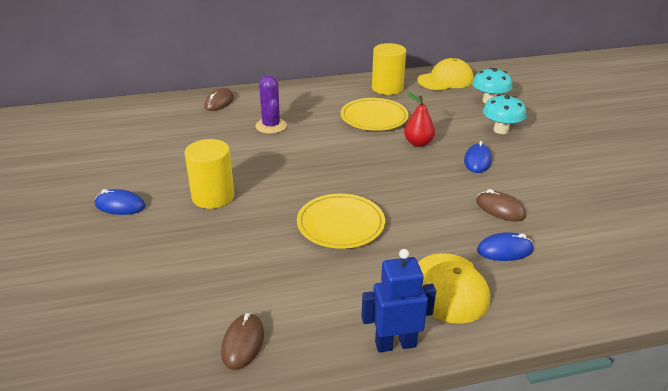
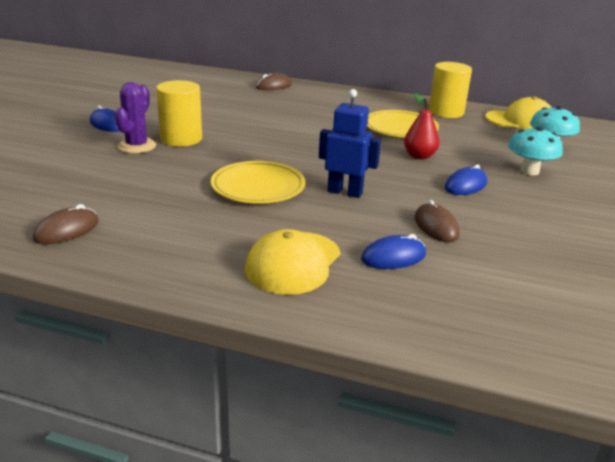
camera: 30 degrees right, 5 degrees down
(271, 126) = (295, 110): purple cactus -> purple cactus (137, 146)
(395, 344) = (182, 279): blue robot -> blue robot (345, 192)
(505, 250) = (393, 257): blue mouse -> blue mouse turned 45 degrees counterclockwise

